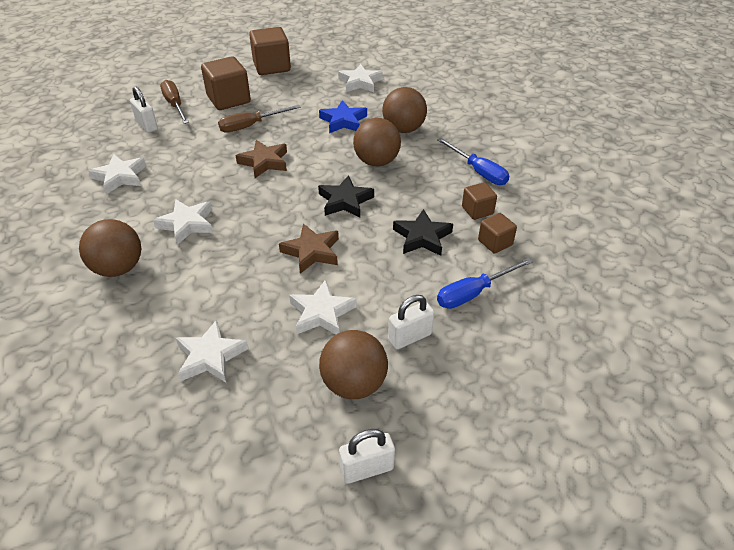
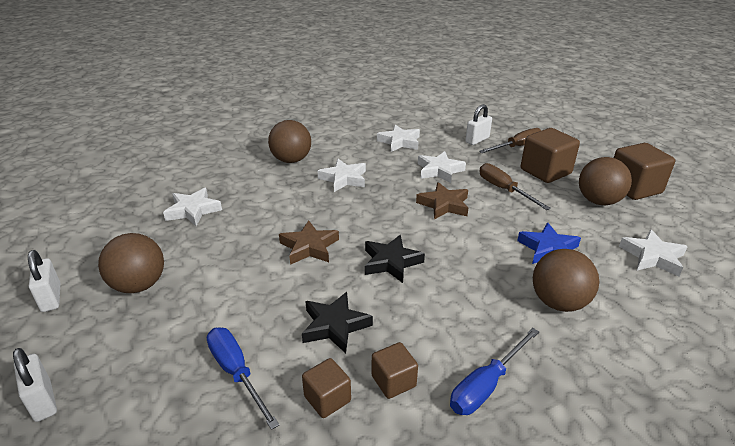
camera: 85 degrees right, 10 degrees down
(321, 313) = (227, 260): white star -> white star (439, 170)
(376, 162) = (473, 281): brown ball -> brown ball (598, 201)
(410, 337) = (183, 319): white padlock -> white padlock (43, 401)

